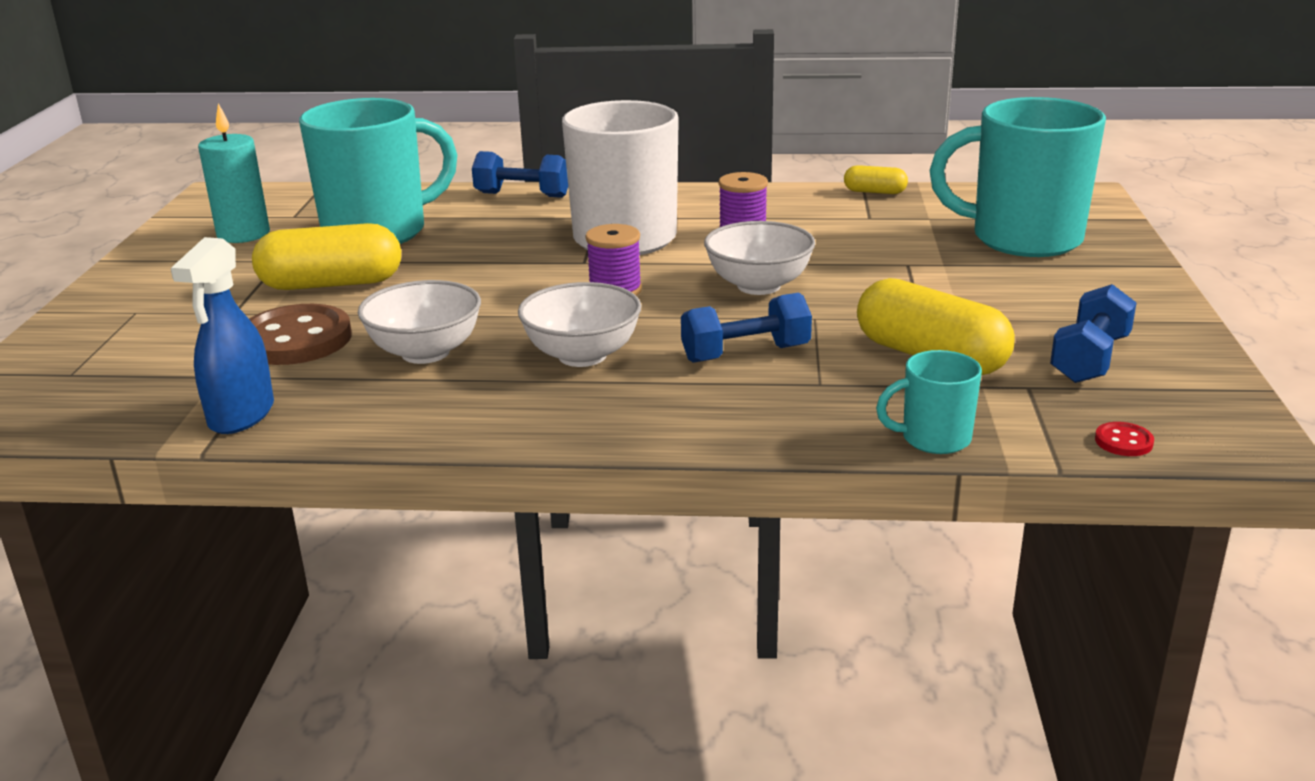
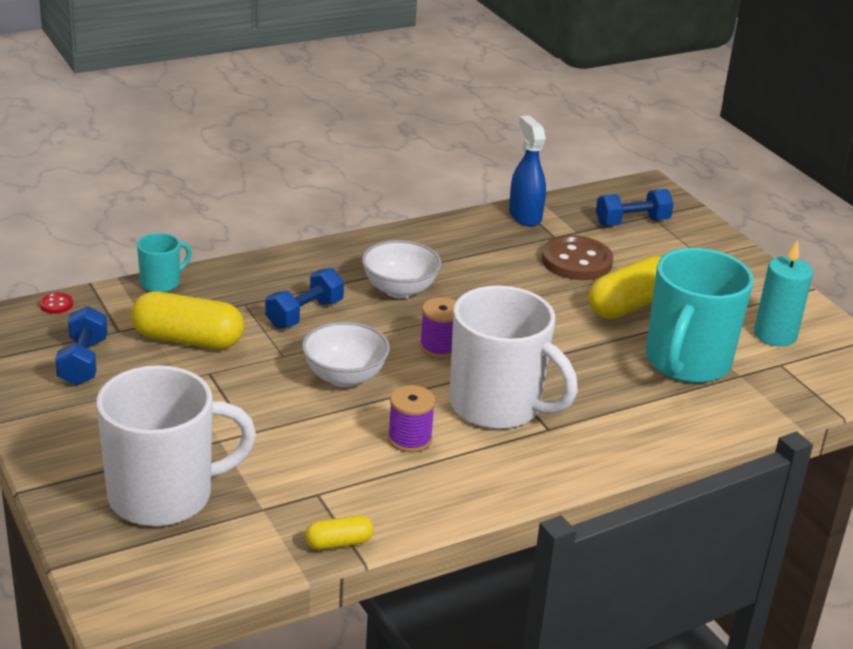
camera: 145 degrees right, 5 degrees up
(425, 352) = (491, 270): white bowl -> none
(522, 195) = (651, 443): blue dumbbell -> blue dumbbell (632, 222)
(1023, 239) = (163, 496): turquoise mug -> white mug

